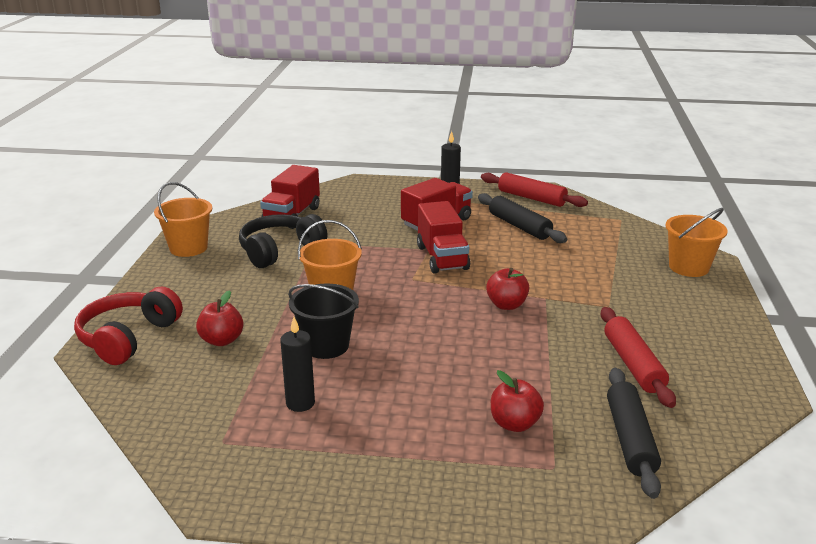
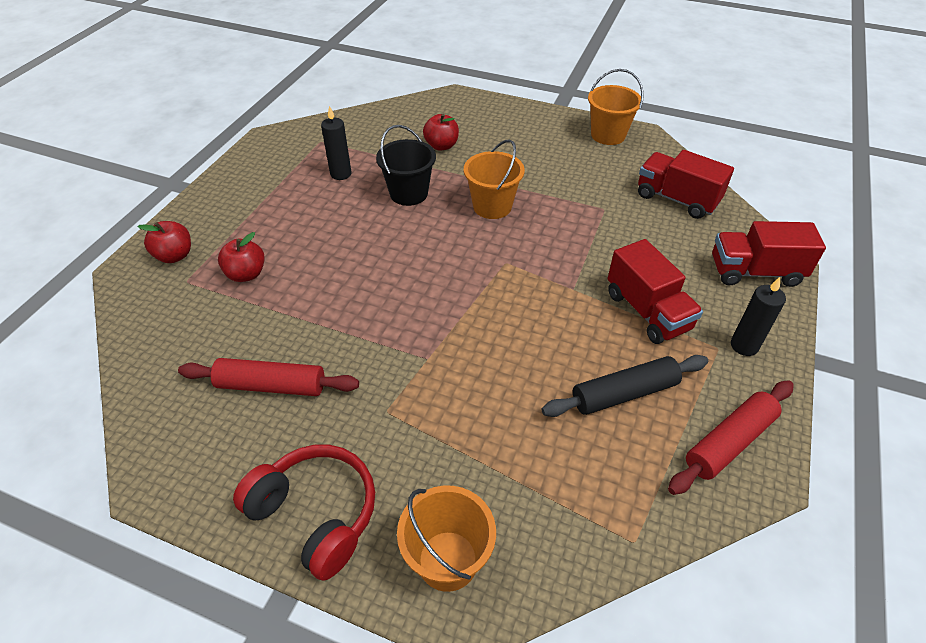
camera: 105 degrees right, 20 degrees up
(128, 338) = (464, 108): red headphones -> red headphones (315, 514)
(280, 251) = (591, 184): black headphones -> none
(442, 258) = (547, 295): red truck -> red truck (755, 272)
(506, 305) = (425, 321): red apple -> red apple (174, 256)
(630, 439) = (180, 338): black rolling pin -> none

